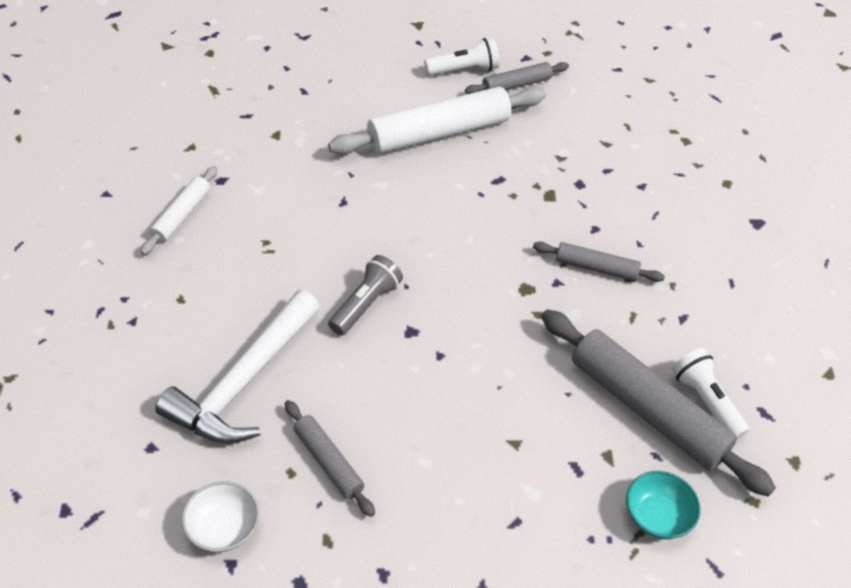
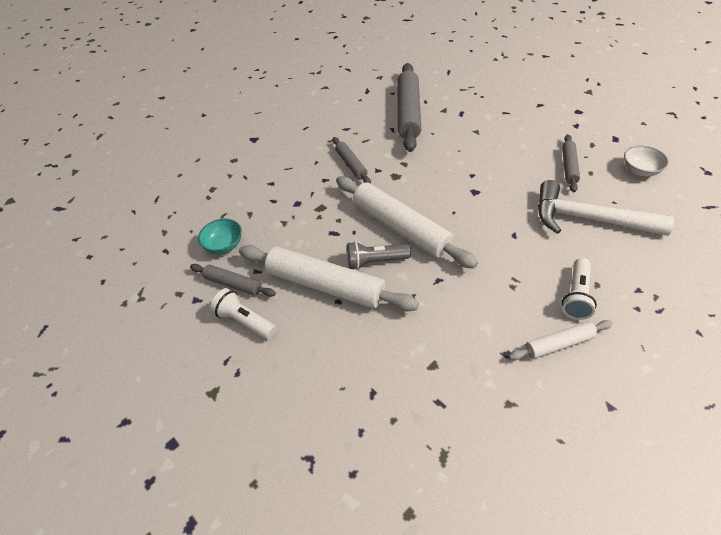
camera: 125 degrees left, 0 degrees up
(243, 382) = (588, 219): white hammer -> white hammer turned 150 degrees counterclockwise
(365, 304) = (486, 216): grey flashlight -> grey flashlight (375, 261)
(440, 228) = (400, 228): none -> white rolling pin
(657, 516) = (450, 89): turquoise bowl -> turquoise bowl (224, 245)
(706, 401) = (382, 103): white flashlight -> white flashlight (576, 296)

